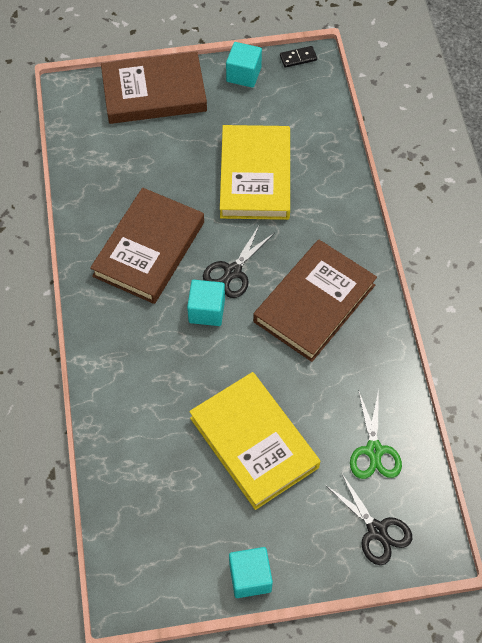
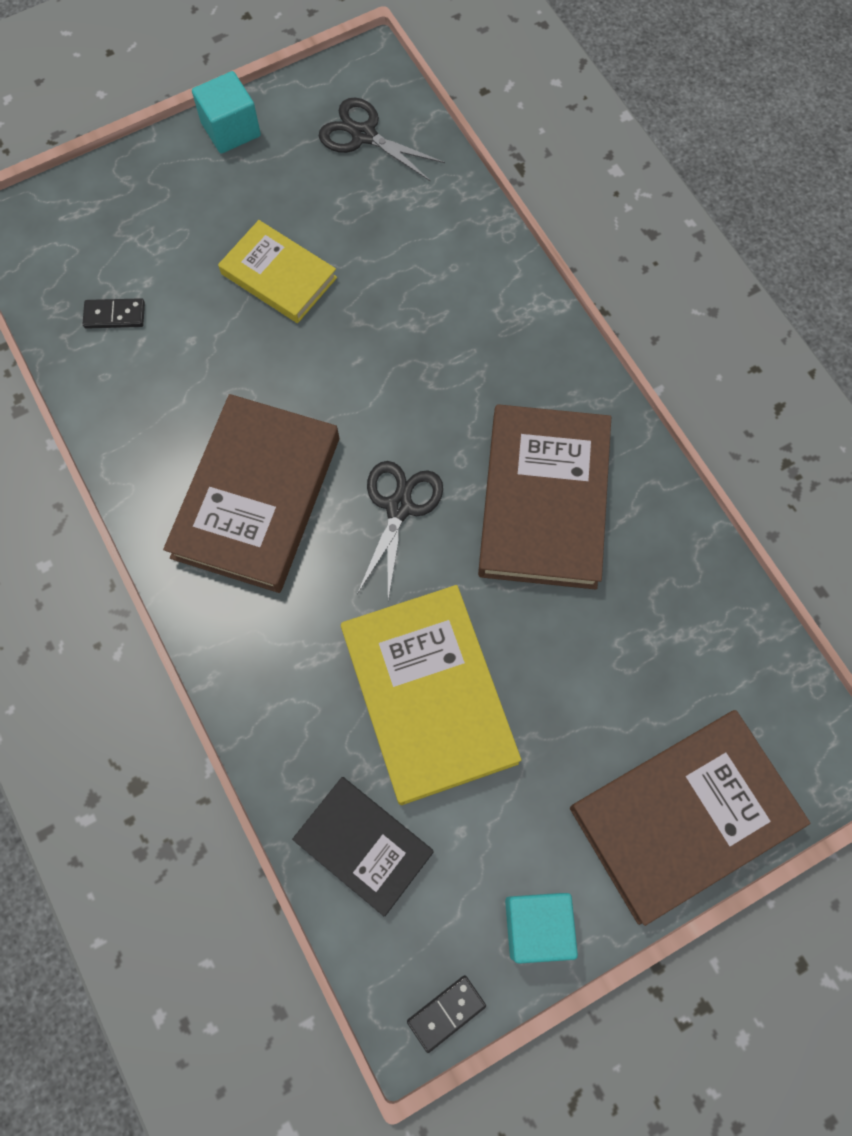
camera: 160 degrees right, 10 degrees up
(206, 310) = (413, 432): turquoise cube -> none
(254, 442) = (278, 276): yellow book -> yellow book, size x0.60
(312, 126) = (364, 845): none -> black book
(374, 450) = (115, 315): green scissors -> black domino
(377, 530) = (89, 223): black scissors -> black scissors (363, 135)

